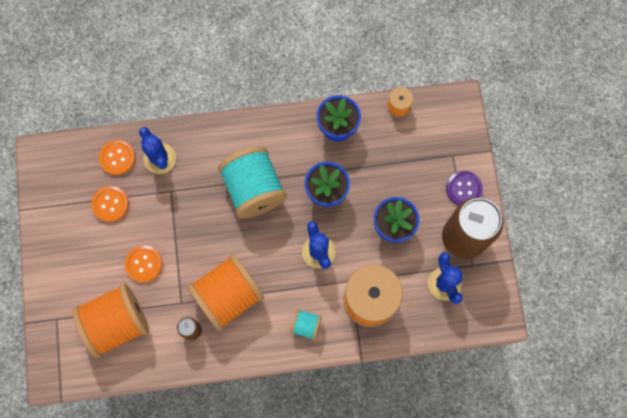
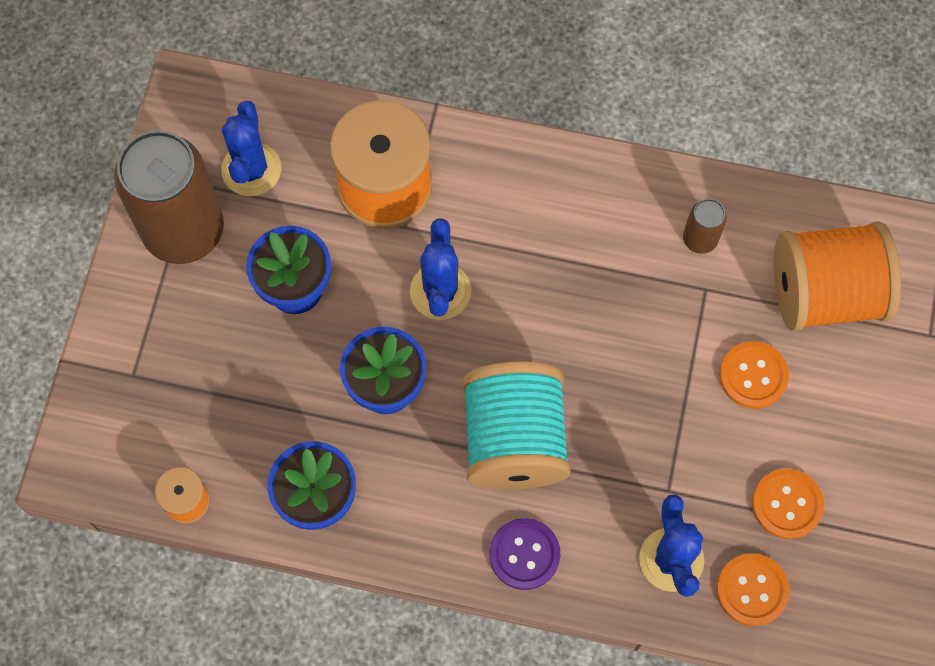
camera: 160 degrees left, 5 degrees down
(228, 295) = (620, 273): orange spool -> none
(306, 325) = (506, 183): turquoise spool -> none
(464, 189) = (142, 310): purple button -> purple button (524, 554)

